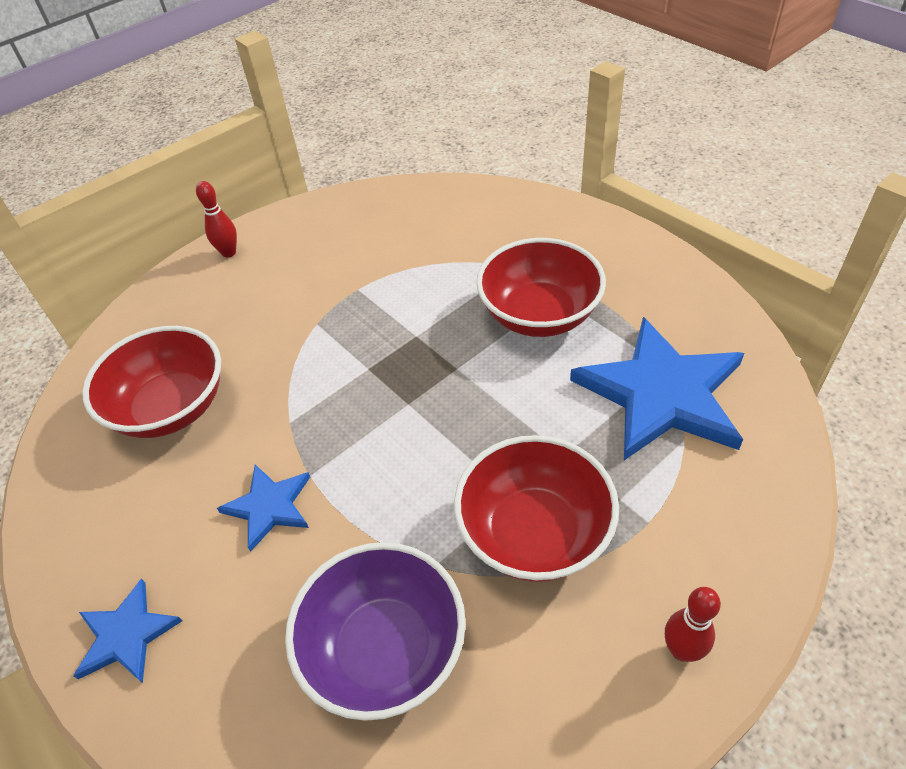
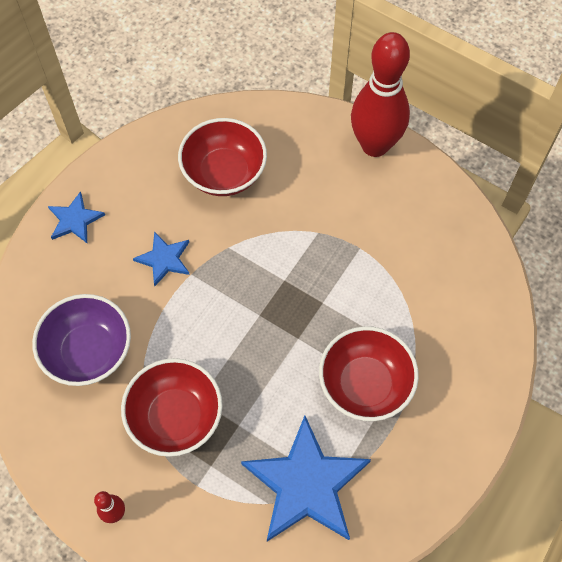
camera: 70 degrees right, 15 degrees up
(229, 252) = (375, 145): red bowling pin -> red bowling pin, size x2.47

